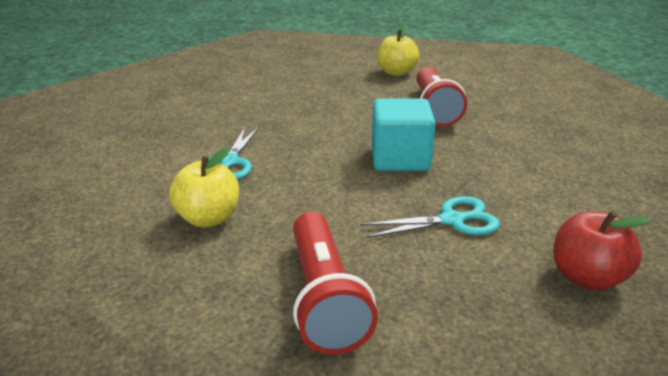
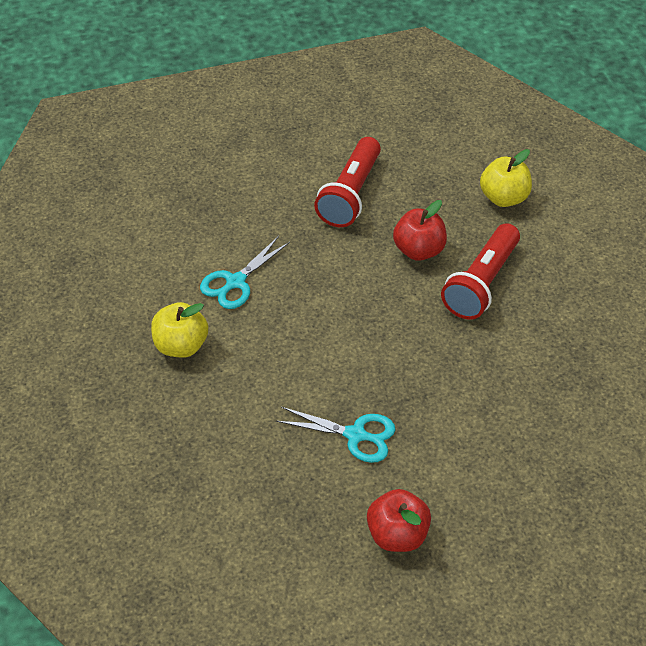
camera: 30 degrees right, 20 degrees up
(324, 298) = (208, 460): red flashlight -> red flashlight (350, 194)
(368, 107) = (419, 250): none -> red apple
(400, 159) = (380, 344): turquoise cube -> none

